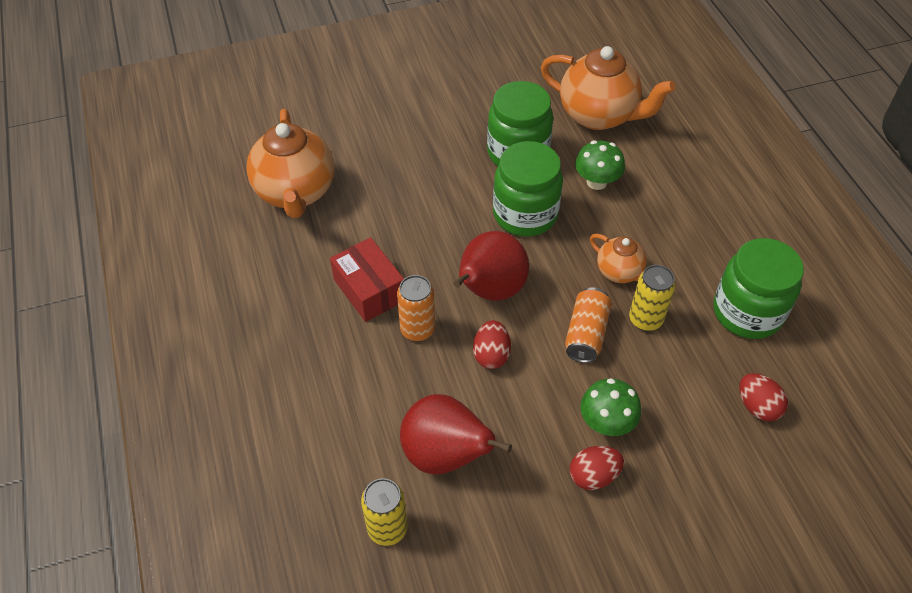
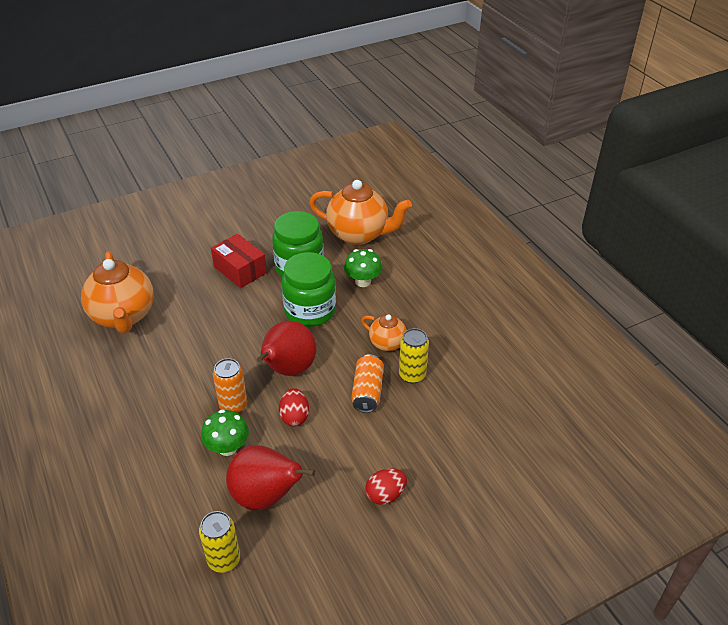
camera: 10 degrees left, 10 degrees down
(369, 290) = (191, 381): red box -> red box (240, 270)
(606, 423) = (391, 454): green mushroom -> green mushroom (227, 447)
(747, 312) = (488, 360): green jar -> none
(757, 406) = (504, 426): red egg -> none

